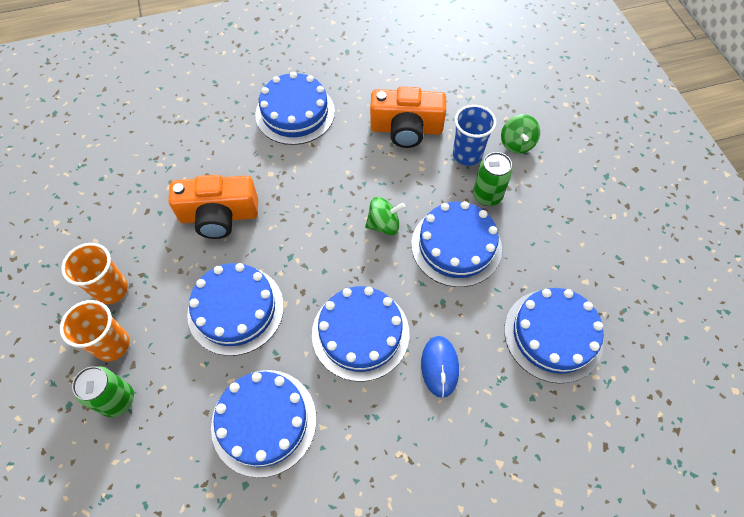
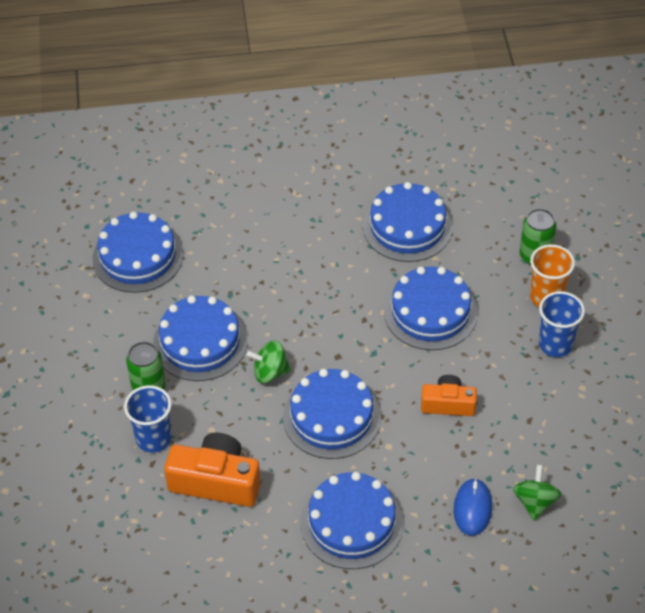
camera: 170 degrees left, 10 degrees down
(111, 289) = (555, 344): orange cup -> blue cup
(219, 216) = (448, 404): orange camera -> orange camera, size x0.62
(360, 333) = (314, 279): blue cake -> blue cake (332, 417)
(439, 367) = (248, 246): blue mouse -> blue mouse (472, 508)
(516, 144) = (90, 445): green spinning top -> green spinning top (535, 502)

